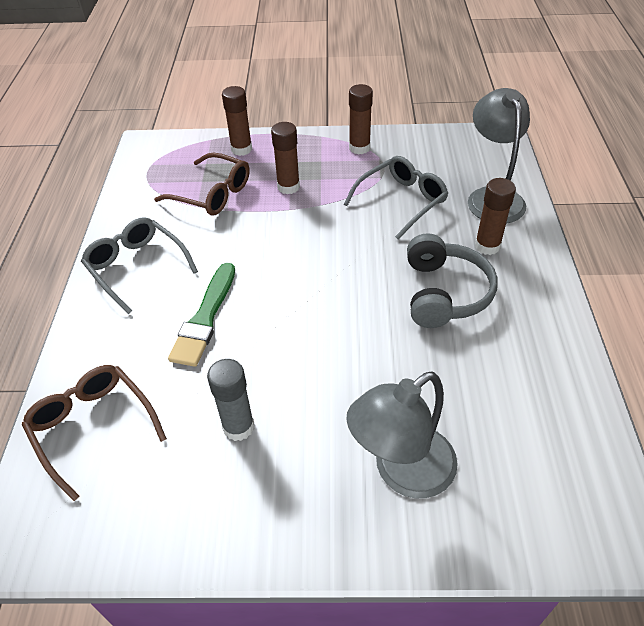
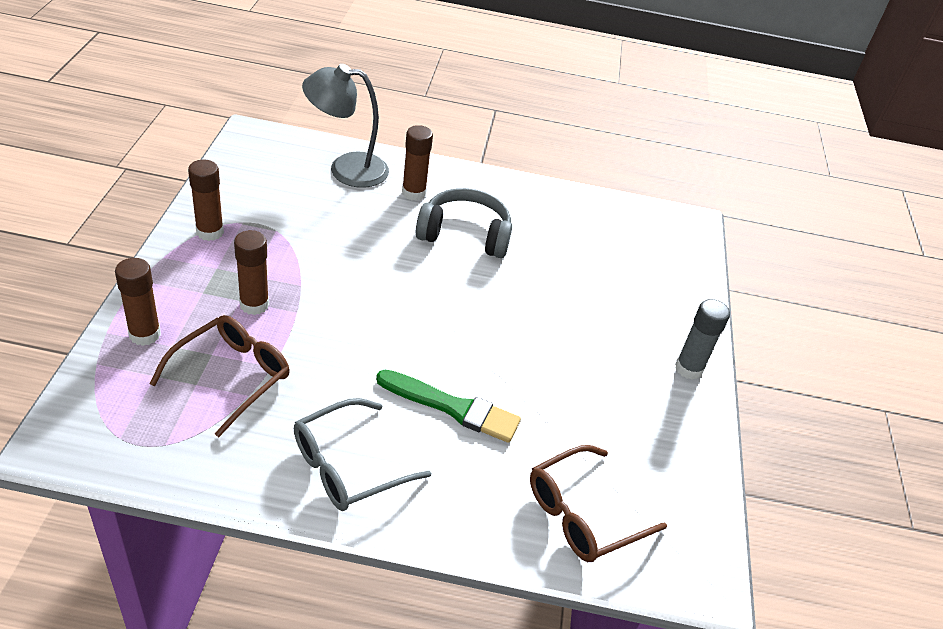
camera: 90 degrees left, 5 degrees down
(238, 427) = (593, 398): grey glue stick -> grey glue stick (688, 368)
(402, 201) = (325, 226): grey glasses -> none
(402, 472) = (642, 307): grey lamp -> none

